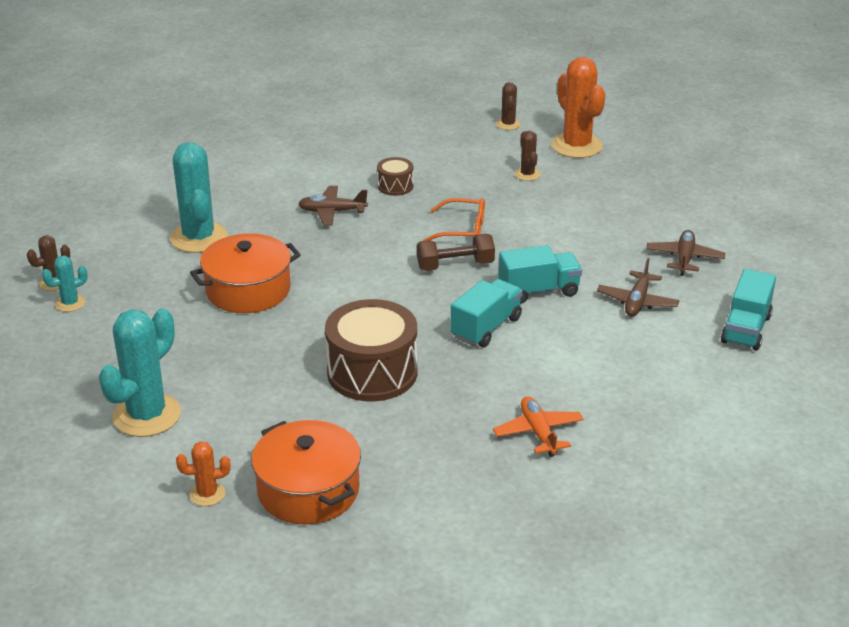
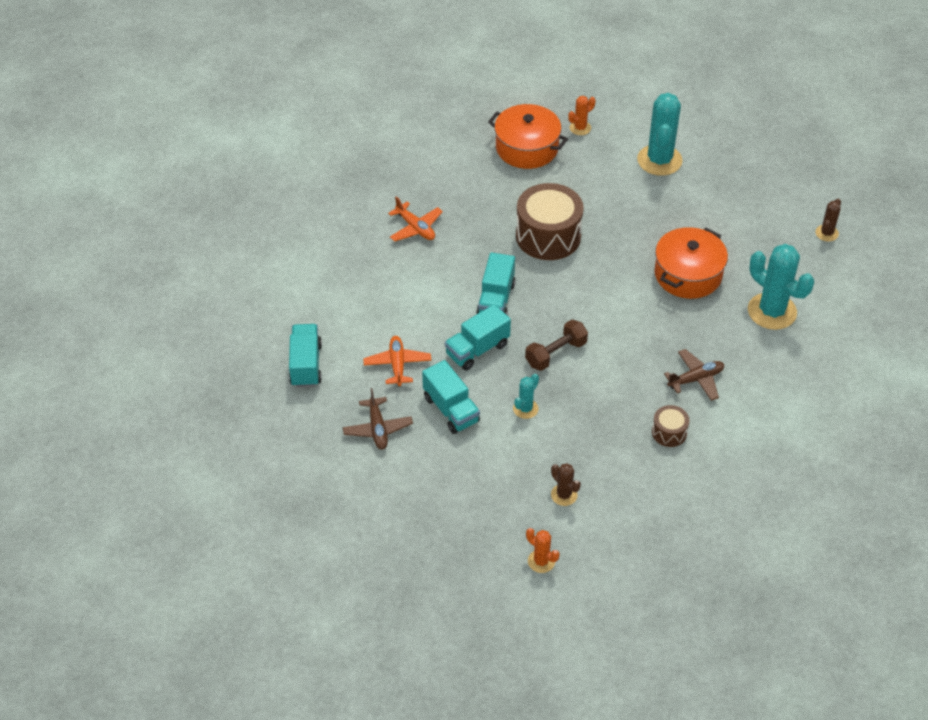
camera: 155 degrees right, 15 degrees up
(70, 303) = (795, 220): turquoise cactus -> turquoise cactus (525, 409)
(462, 230) = (576, 396): orange glasses -> none
(508, 124) = (628, 574): brown cactus -> none
(576, 146) = (541, 561): orange cactus -> orange cactus, size x0.49
(598, 253) = (451, 409): none -> turquoise truck
(637, 302) = (397, 364): brown plane -> orange plane

